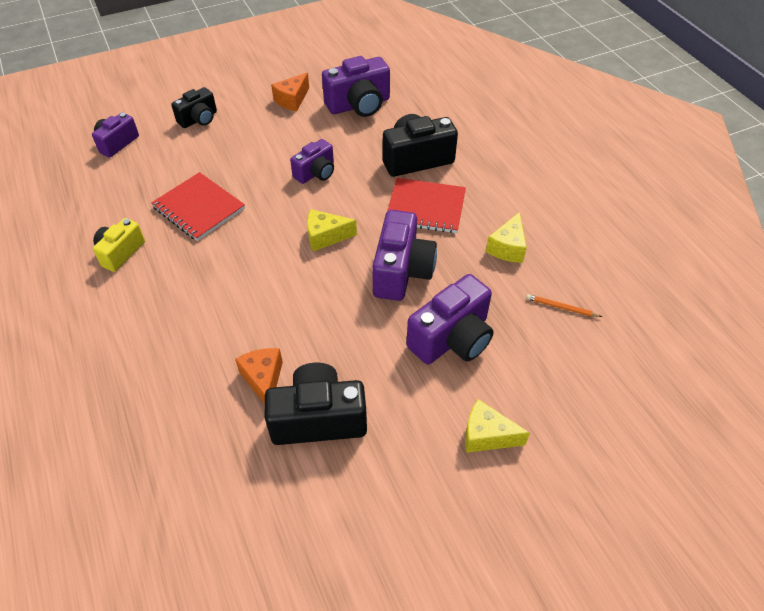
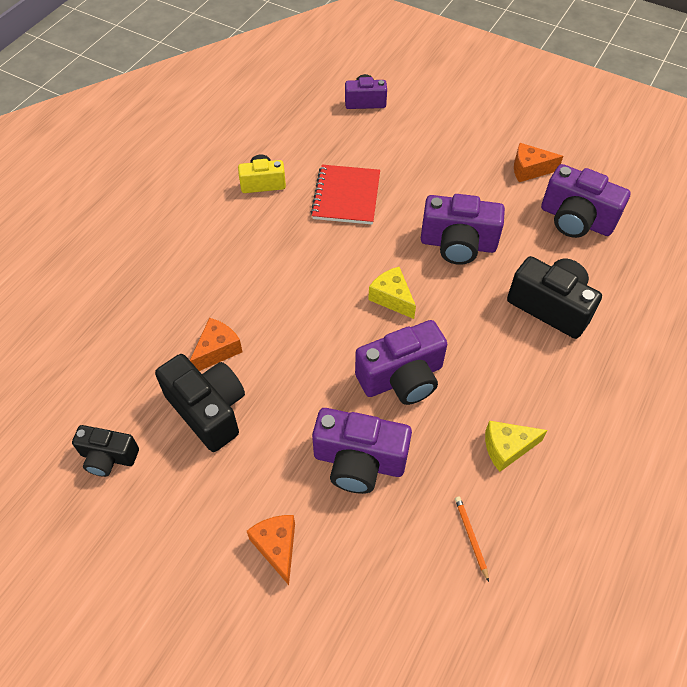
camera: 55 degrees right, 5 degrees up
(199, 119) = (441, 128): black camera -> black camera (108, 457)
(316, 173) = (458, 244): purple camera -> purple camera, size x1.62
(425, 207) = (495, 351): red notebook -> none
(486, 435) = (277, 547): yellow cheese -> orange cheese

